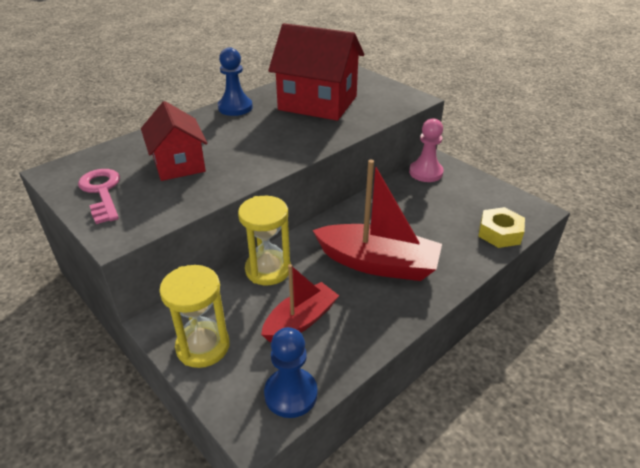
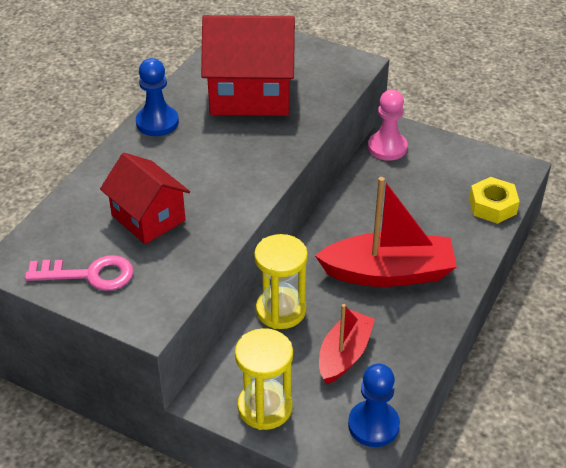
camera: 20 degrees left, 5 degrees up
(102, 192) = (89, 274): pink key -> pink key turned 135 degrees clockwise

